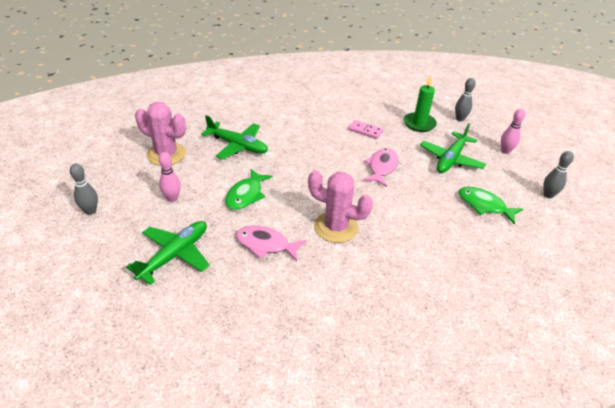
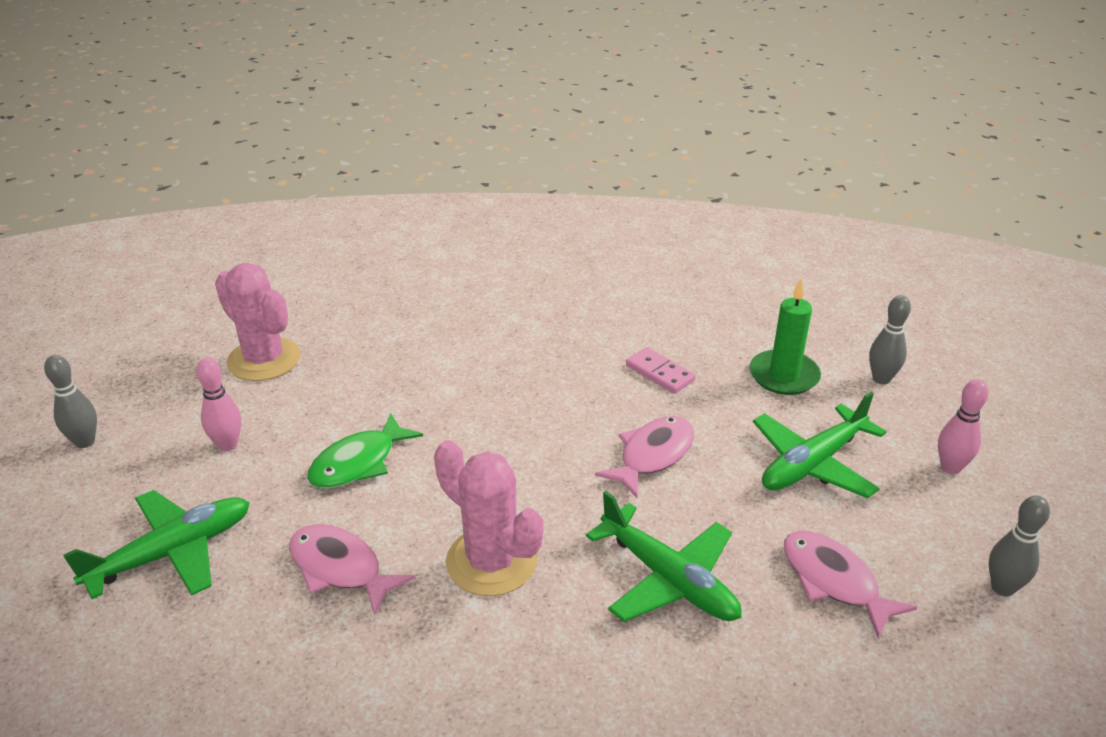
camera: 20 degrees right, 5 degrees down
(237, 145) = (397, 363): green plane -> green plane (668, 579)
(484, 205) = (834, 581): green fish -> pink fish

